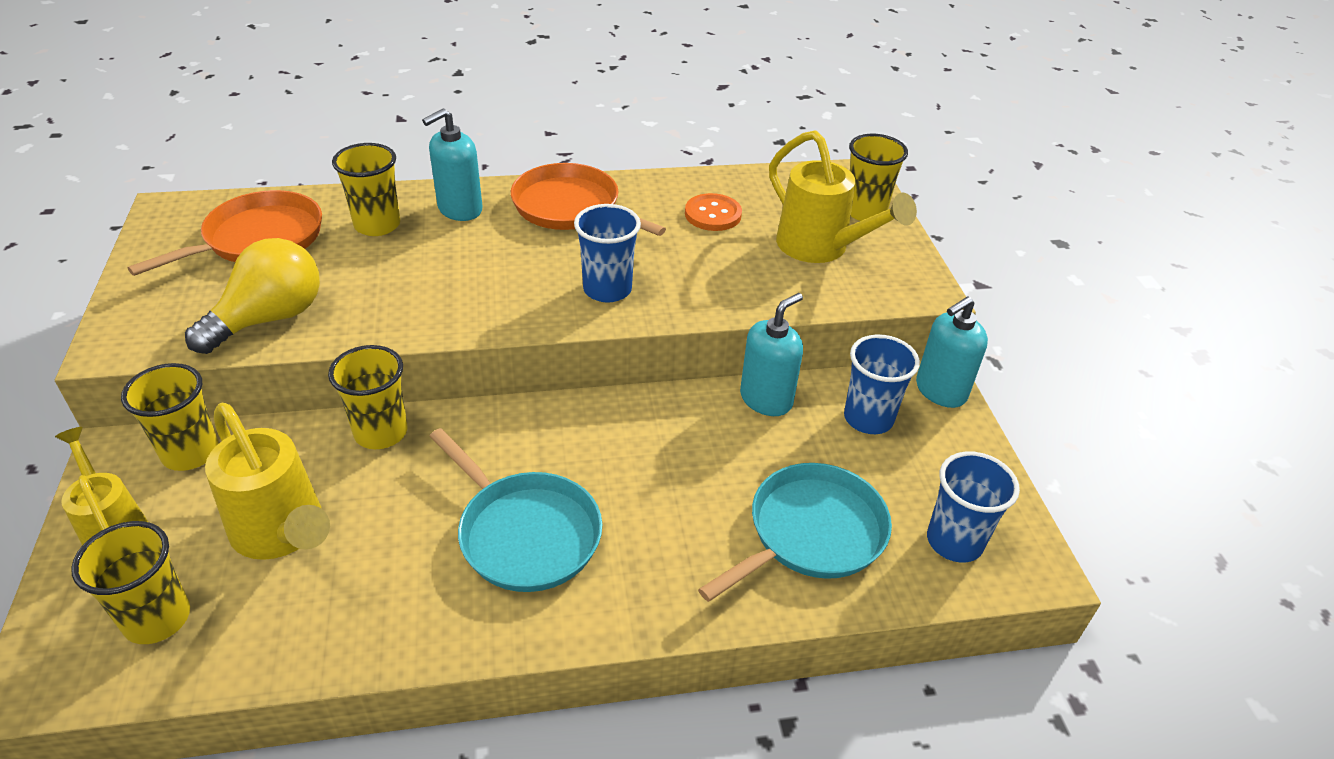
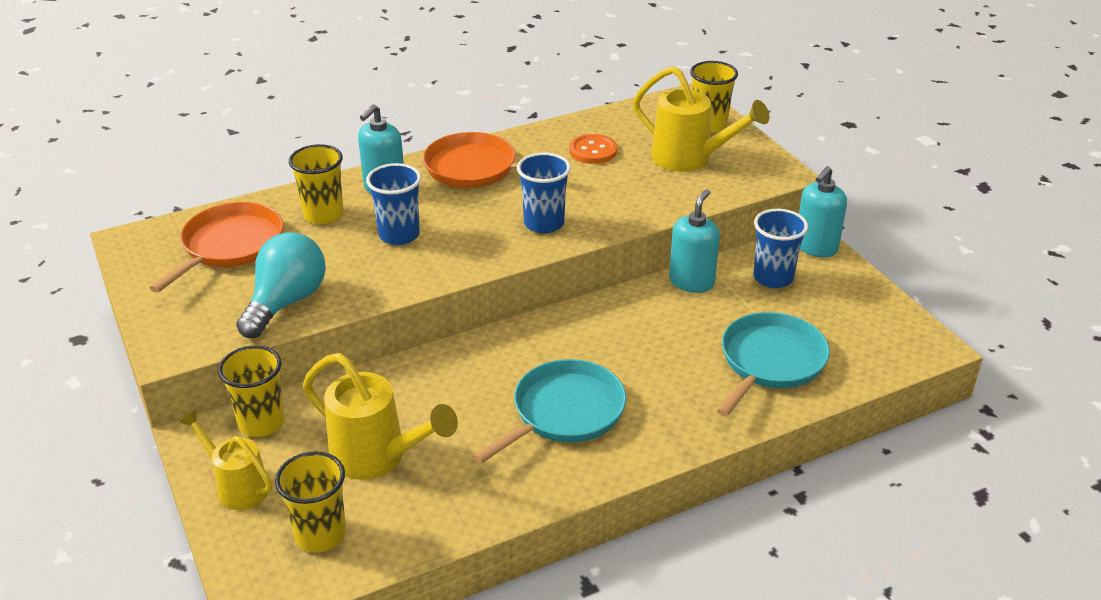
camera: 15 degrees left, 5 degrees down
(270, 318) = (286, 302): yellow light bulb -> turquoise light bulb
(381, 432) = (407, 372): yellow cup -> none
(525, 533) = (564, 412): turquoise pan -> turquoise pan turned 75 degrees counterclockwise
(954, 541) = (870, 343): blue cup -> blue cup (399, 235)

